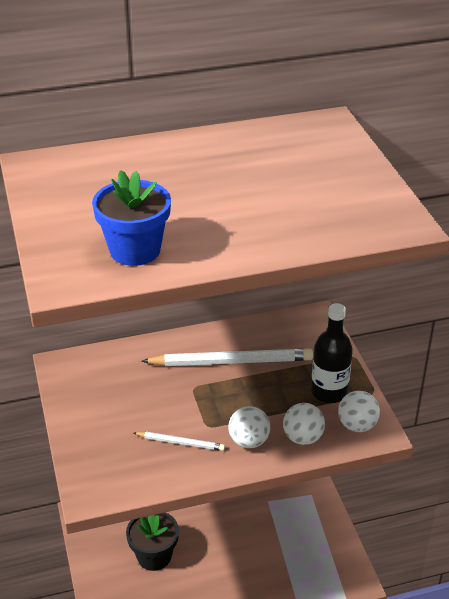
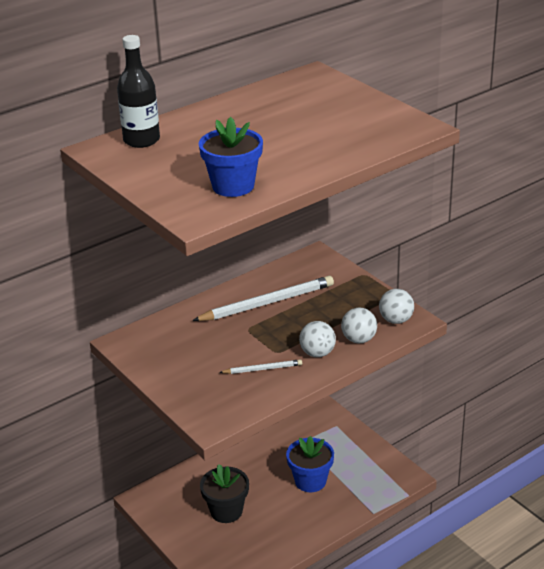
camera: 20 degrees left, 5 degrees down
(253, 550) = (310, 481): none -> blue flower pot
(329, 392) = (360, 303): black bottle -> black bottle (141, 140)

